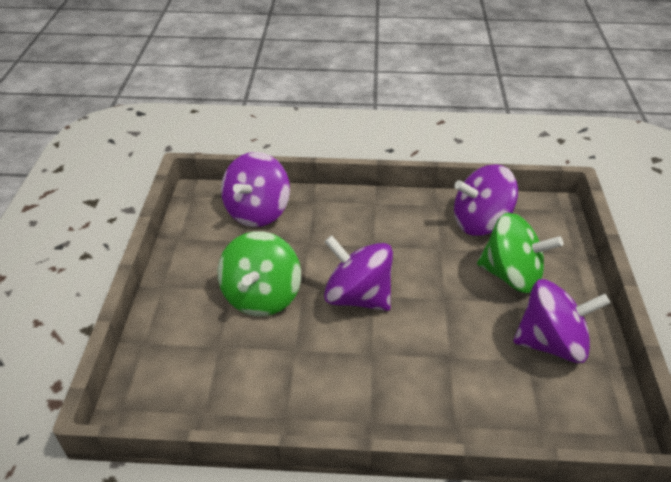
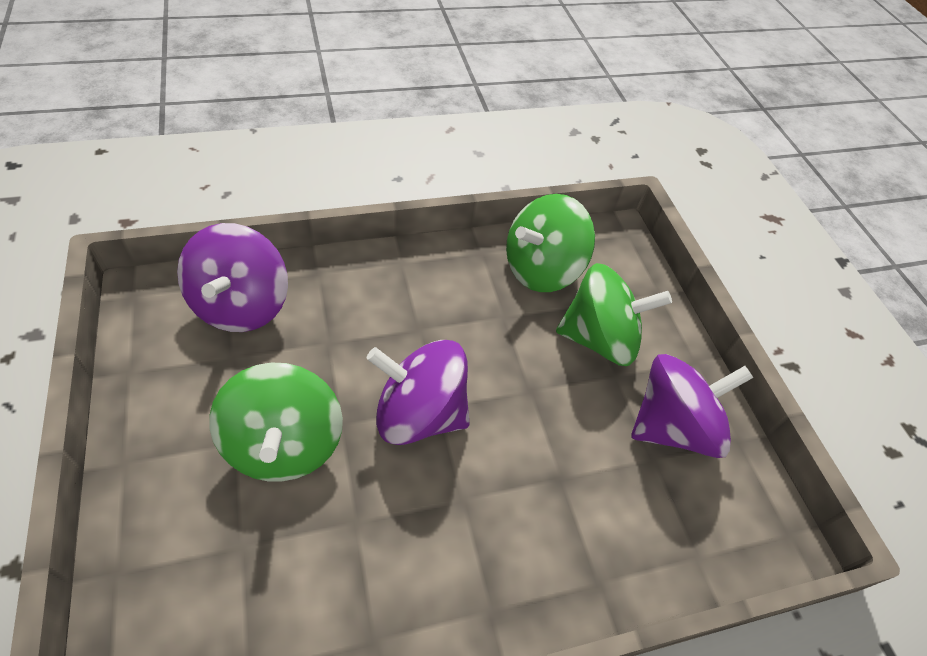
camera: 25 degrees left, 10 degrees up
(480, 222) = (541, 269): purple spinning top -> green spinning top

